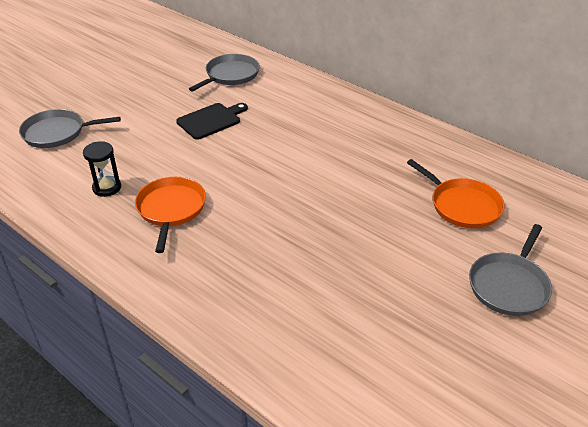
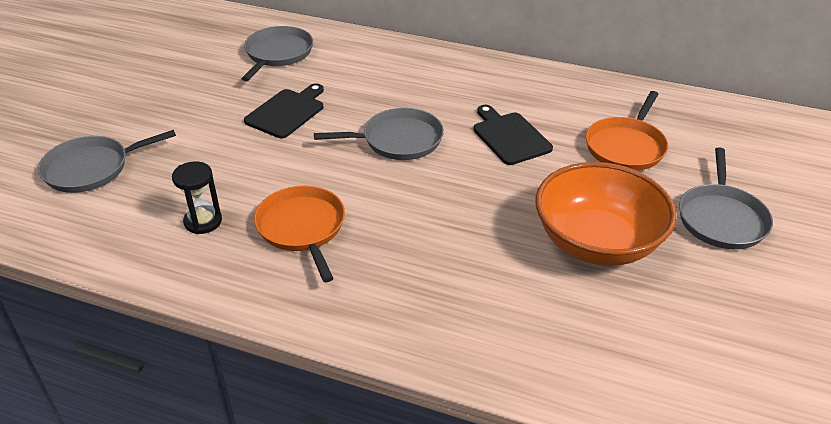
camera: 20 degrees left, 0 degrees up
(280, 159) = (398, 140): none -> grey pan
(369, 176) = (509, 136): none -> black cutting board
(388, 277) = (597, 242): none -> orange bowl
(462, 205) = (626, 146): orange pan -> orange pan turned 90 degrees clockwise

